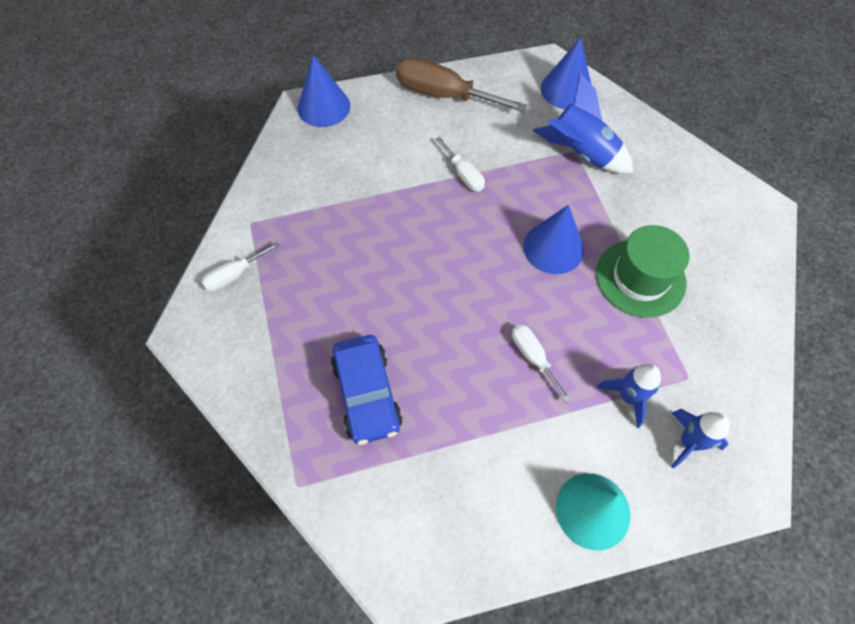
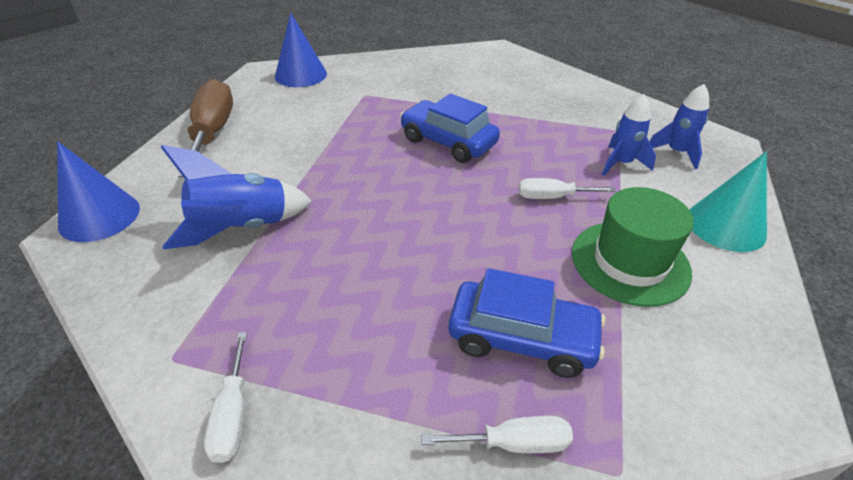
camera: 60 degrees left, 20 degrees down
(444, 95) = (212, 132): brown screwdriver -> brown screwdriver turned 120 degrees clockwise
(464, 174) = (317, 157): white screwdriver -> white screwdriver (513, 443)
(553, 248) = (448, 142): blue cone -> blue car
(580, 154) = (370, 93): blue rocket -> blue rocket (242, 228)
(640, 278) = (514, 115): green hat -> green hat (630, 262)

